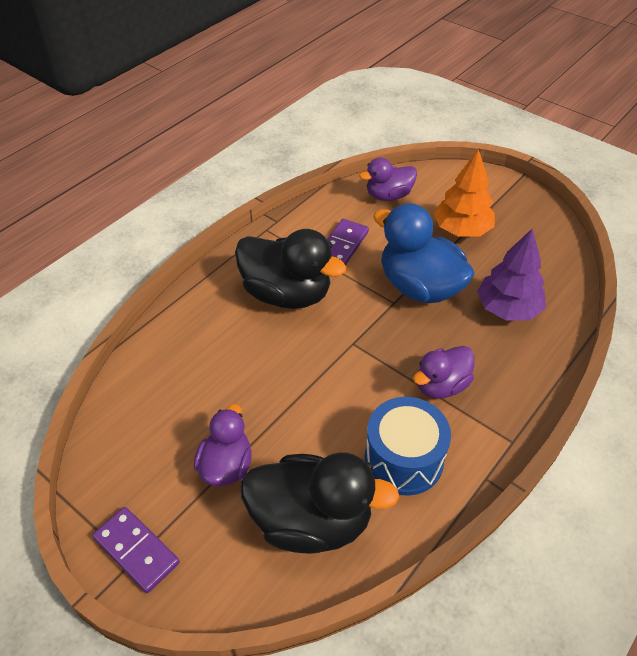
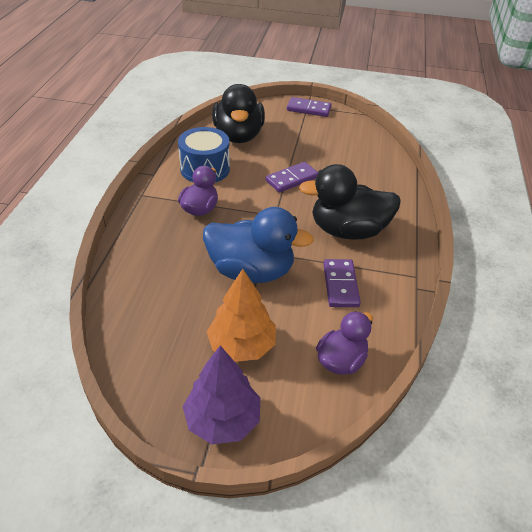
camera: 150 degrees right, 5 degrees down
(226, 466) = (298, 141): purple duck -> none
(293, 391) = (292, 179): none -> purple domino
(311, 521) = (238, 136): black duck -> black duck turned 75 degrees counterclockwise
(507, 309) = (169, 278): purple tree -> purple tree (222, 420)

